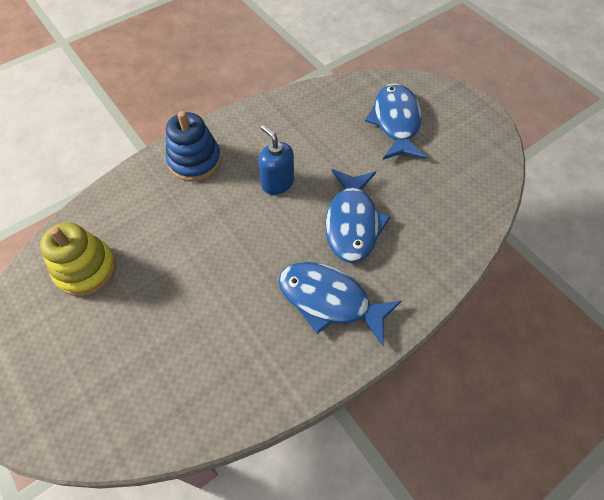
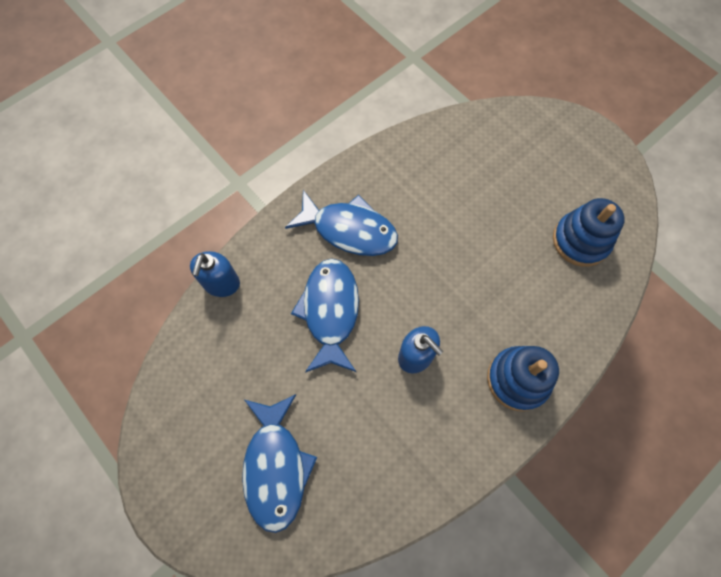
camera: 175 degrees right, 10 degrees up
(86, 269) = (580, 241): yellow stacking toy -> blue stacking toy
(462, 256) = (221, 283): none -> blue soap dispenser

